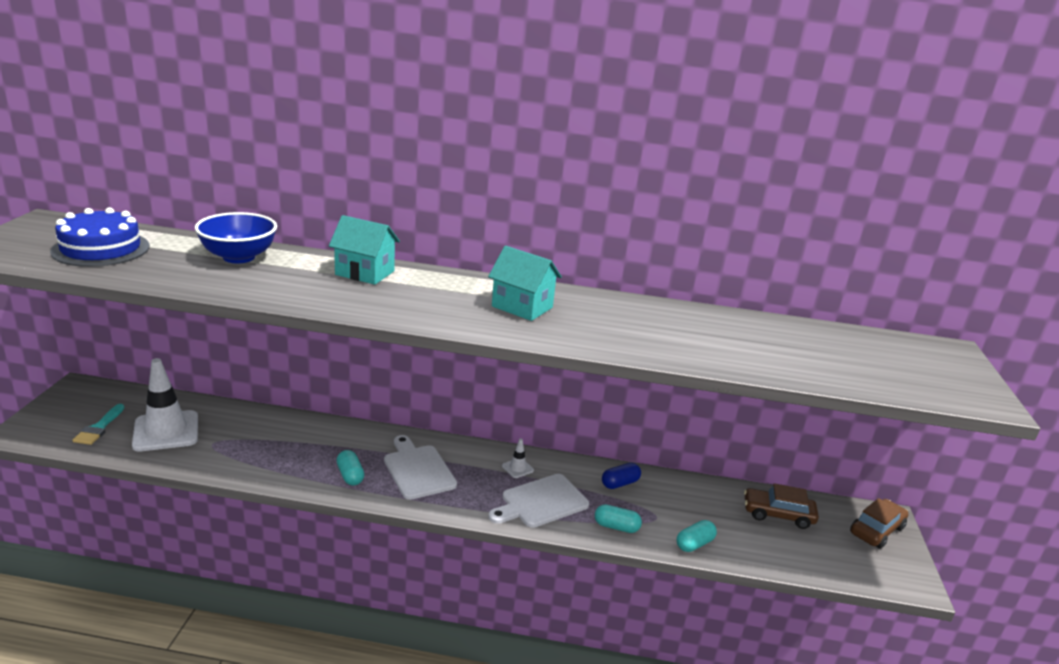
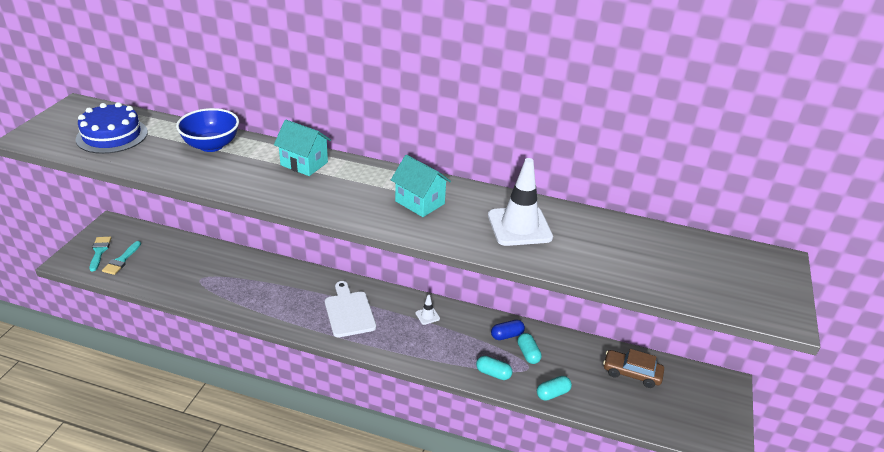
camera: 10 degrees right, 10 degrees up
(66, 419) = (99, 251): none -> turquoise brush
(166, 431) = (168, 266): white traffic cone -> white traffic cone (519, 226)
(350, 475) = (296, 313): turquoise capsule -> turquoise capsule (528, 354)
(541, 502) = (439, 347): white cutting board -> none
(876, 530) = (713, 394): brown car -> none

